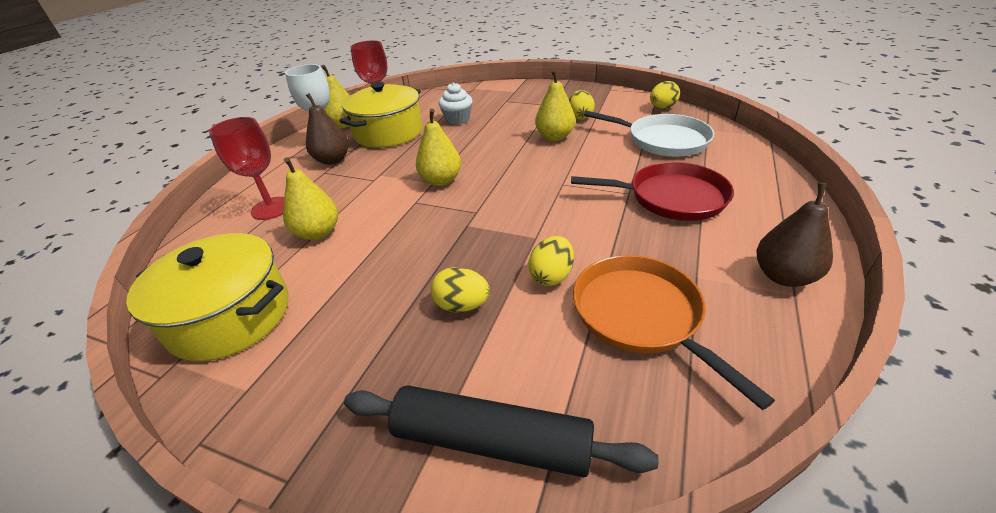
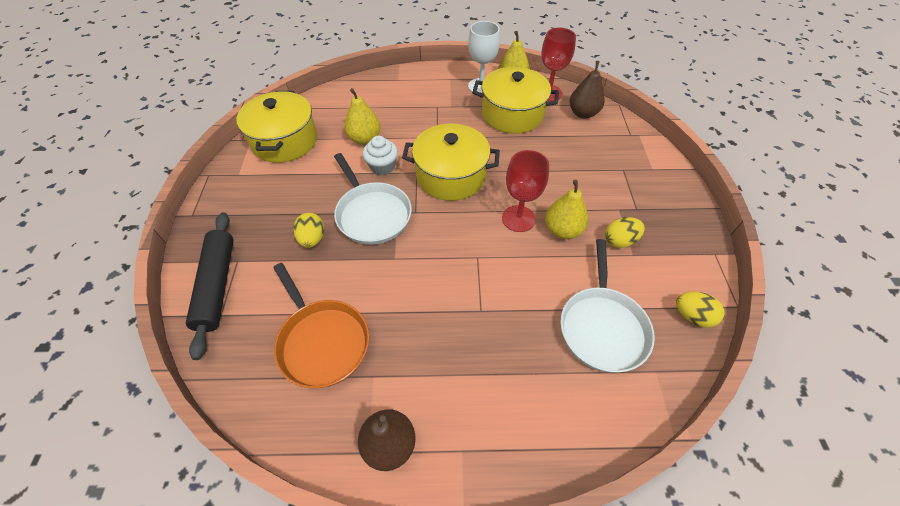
camera: 65 degrees right, 15 degrees up
(271, 208) = (384, 104): red goblet -> red goblet (518, 218)
(332, 160) = (455, 103): brown pear -> brown pear (583, 113)
(441, 181) = (451, 176): yellow pear -> yellow pot
(456, 244) = (372, 214): none -> white pan
(457, 119) = (560, 148): white cupcake -> white cupcake (382, 167)
(551, 276) = (352, 279): yellow egg -> none
(640, 315) = (322, 342): orange pan -> orange pan turned 105 degrees clockwise
(671, 197) = (485, 347): red pan -> none

